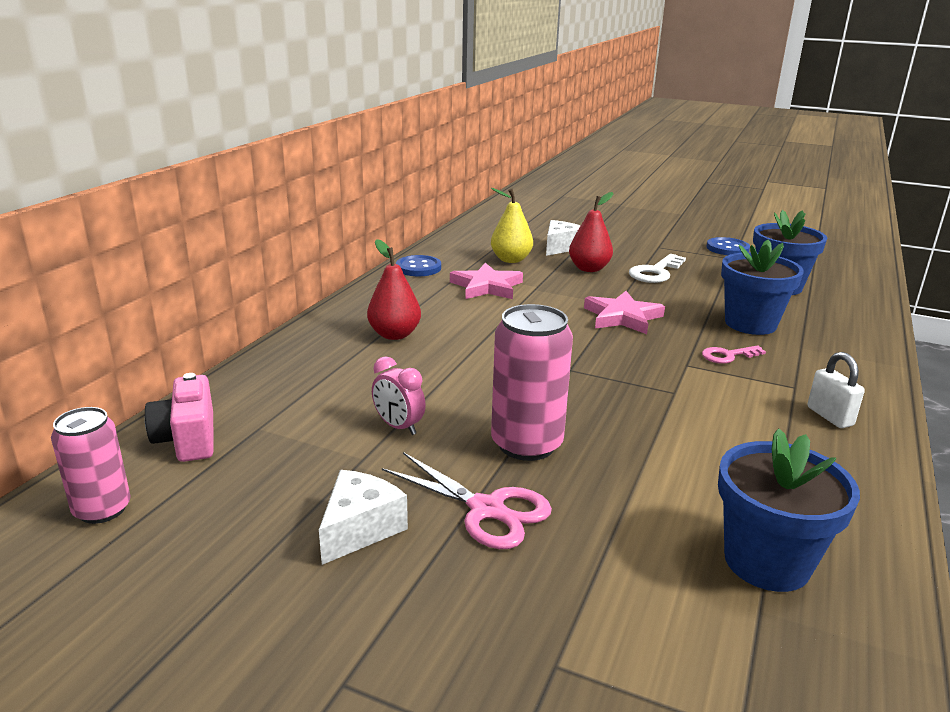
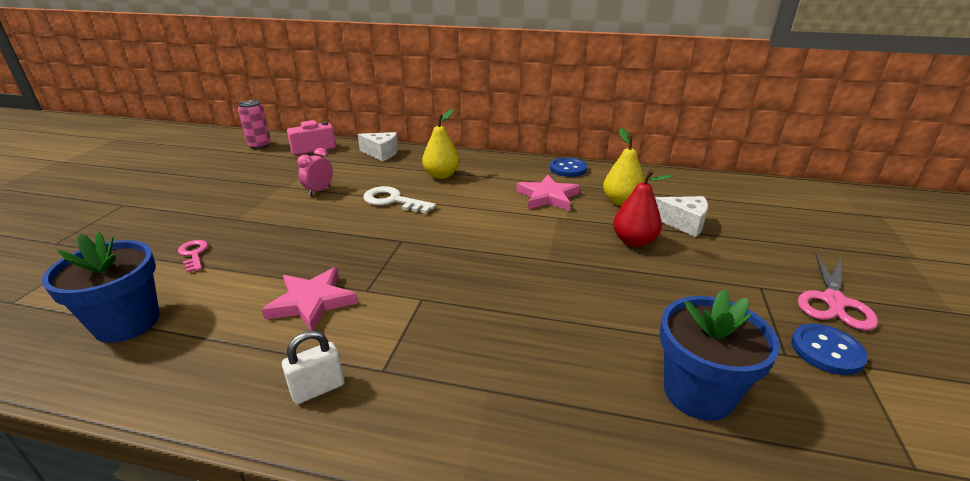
camera: 80 degrees right, 5 degrees up
(360, 528) = (224, 194): white cheese -> white cheese (381, 153)
(394, 334) = (441, 175): red pear -> yellow pear
(486, 509) = (227, 223): pink scissors -> pink scissors (833, 301)
(526, 444) = (293, 230): pink can -> none
(622, 317) = (516, 262): pink star -> pink star (312, 302)
(655, 272) = (660, 283): white key -> white key (393, 201)
(727, 356) = (447, 326): pink key -> pink key (194, 254)
(750, 324) = (541, 350): blue flower pot -> none

